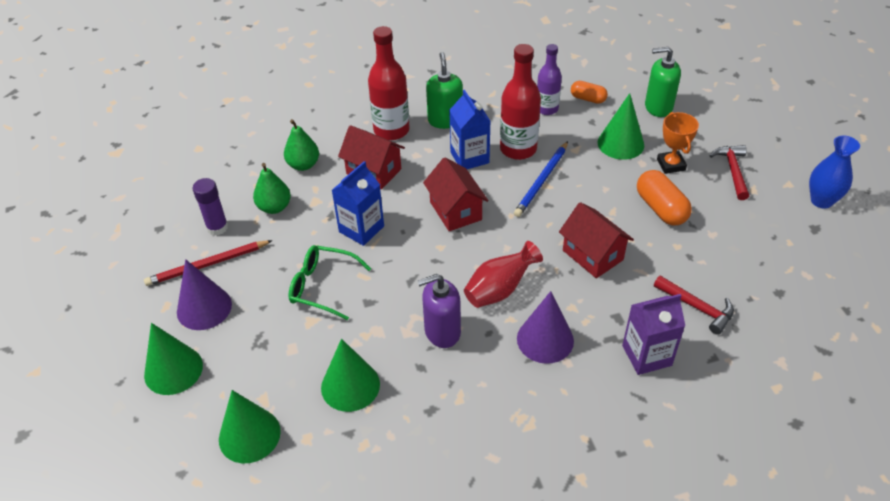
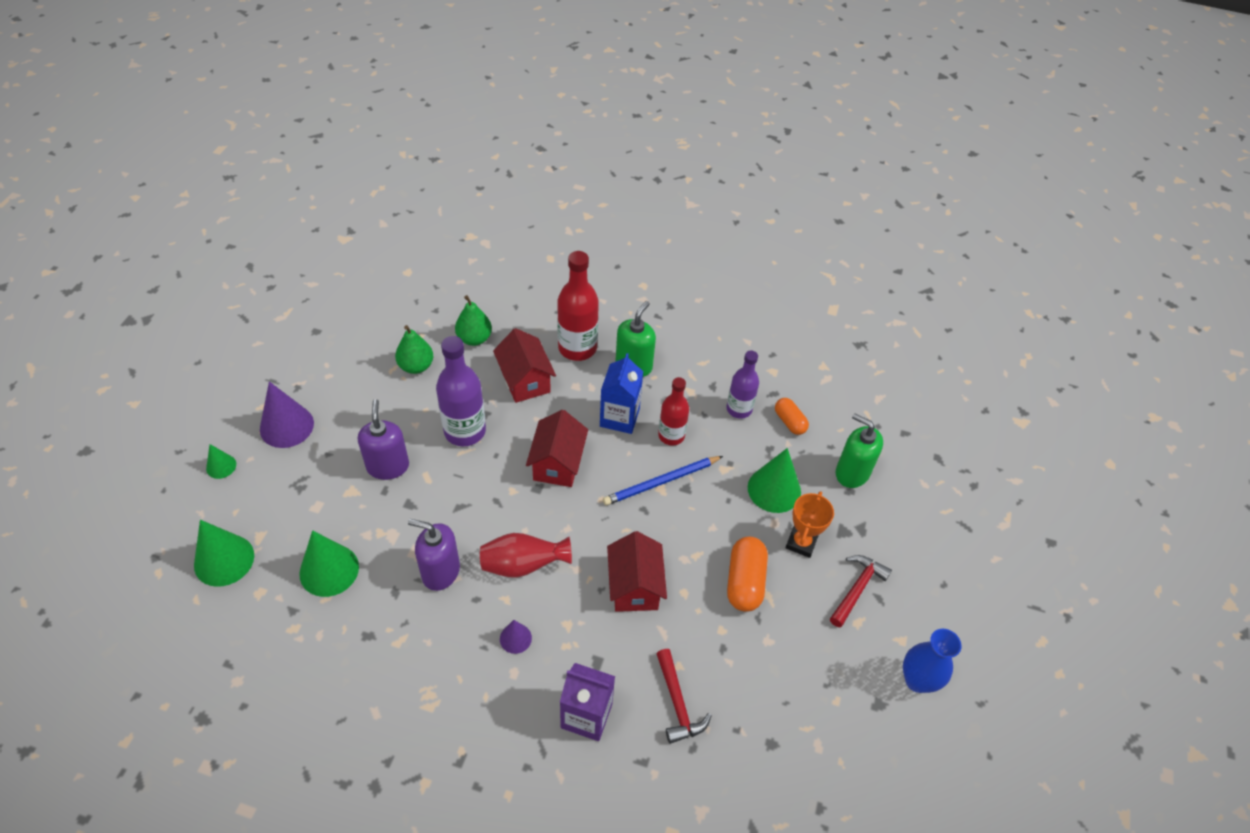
camera: 30 degrees right, 5 degrees up
(173, 370) = (221, 466): green cone -> green cone, size x0.53
(207, 265) = (321, 388): red pencil -> none
(217, 227) = (357, 358): purple glue stick -> none
(323, 286) = (388, 466): green glasses -> purple soap dispenser
(361, 229) = (465, 431): blue carton -> purple bottle
(518, 149) = (671, 435): red bottle -> red bottle, size x0.65
(545, 339) = (515, 638): purple cone -> purple cone, size x0.53

